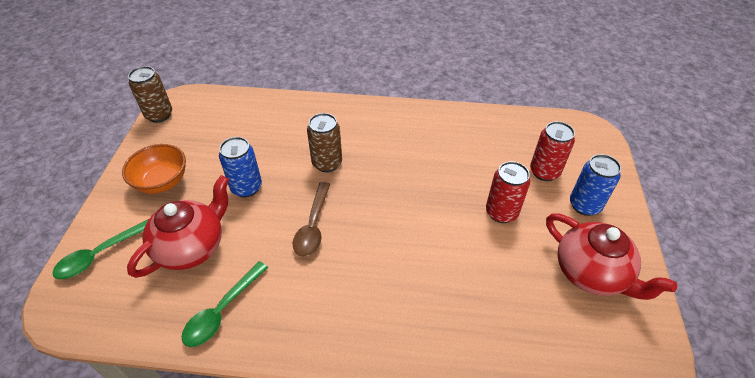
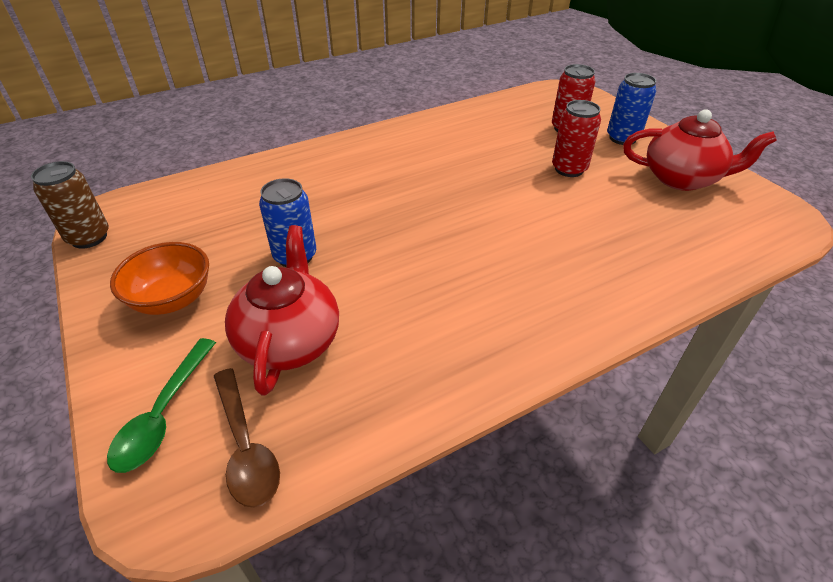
camera: 35 degrees left, 5 degrees down
(222, 310) = (401, 378): green spoon -> none
(313, 226) = (412, 255): brown spoon -> brown spoon (245, 446)
(327, 163) = (364, 199): brown can -> none

